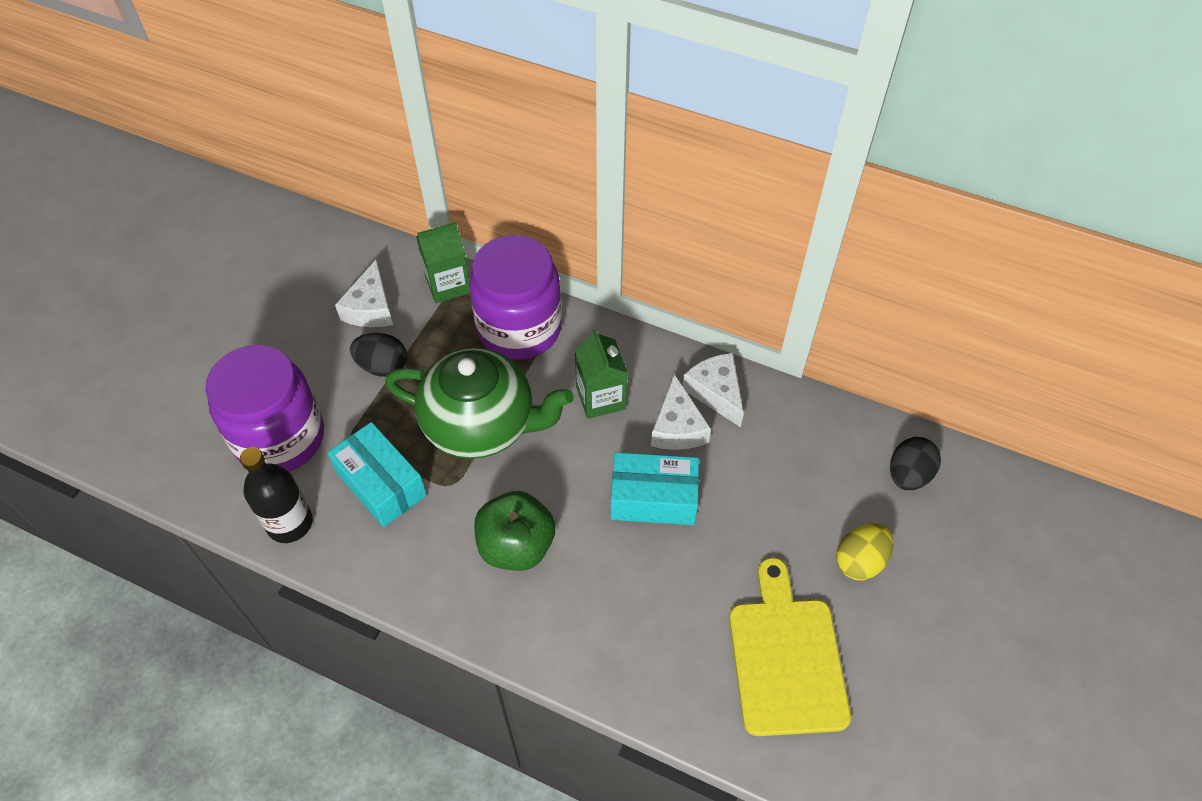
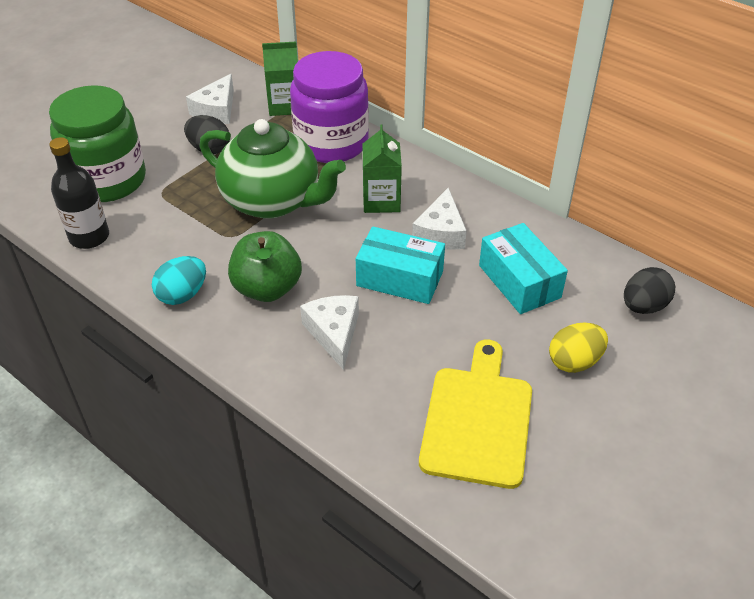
camera: 15 degrees right, 10 degrees down
(280, 438) = (107, 180): purple jar -> green jar
(381, 484) = (173, 225): turquoise box -> turquoise box (519, 281)
(426, 577) = (182, 295): none -> turquoise egg
(716, 392) = (484, 215): white cheese -> white cheese (334, 333)

